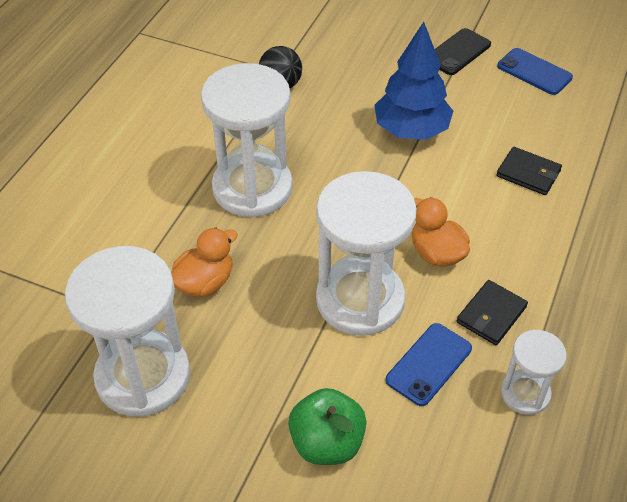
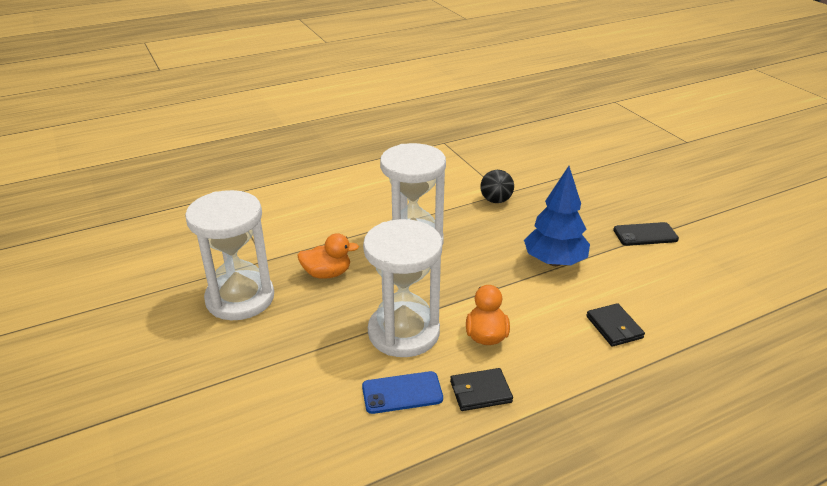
camera: 40 degrees right, 15 degrees down
(327, 443) = (288, 393): green apple -> none
(525, 393) = (446, 452): white hourglass -> none
(534, 72) = (695, 271): blue phone -> none

